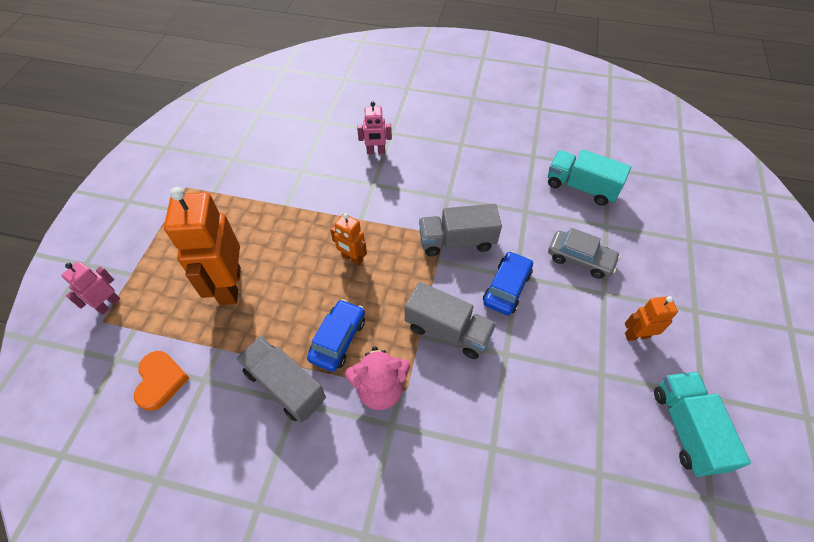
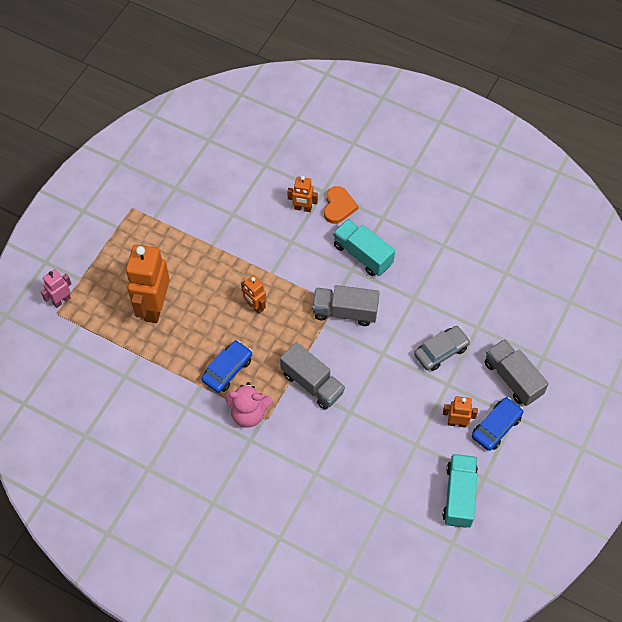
camera: 15 degrees right, 5 degrees up
(160, 381) = (94, 369): orange heart -> orange heart (338, 206)
(285, 386) = (181, 394): grey truck -> grey truck (513, 378)
(376, 151) = (303, 208): pink robot -> orange robot
(506, 288) = (370, 361): blue car -> blue car (496, 427)
(580, 259) = (441, 351): grey car -> grey car turned 75 degrees counterclockwise
(581, 187) = (472, 286): turquoise truck -> turquoise truck (363, 255)

